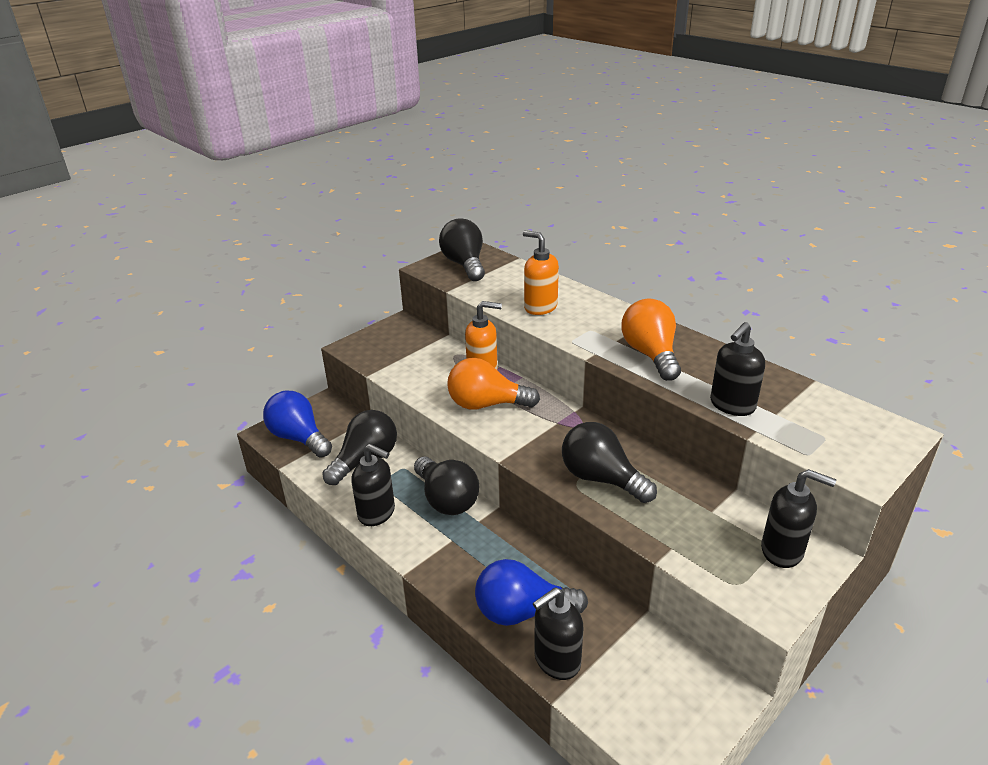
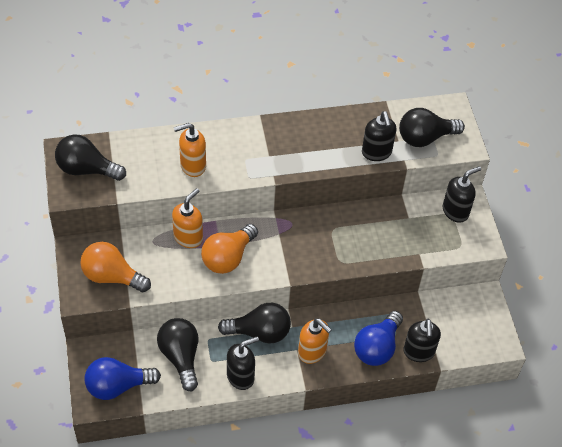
camera: 60 degrees left, 20 degrees up
(460, 554) = (312, 352): none -> orange soap dispenser
(601, 479) = (346, 247): black light bulb -> black light bulb (425, 138)
(650, 354) = (299, 150): orange light bulb -> orange light bulb (112, 276)

